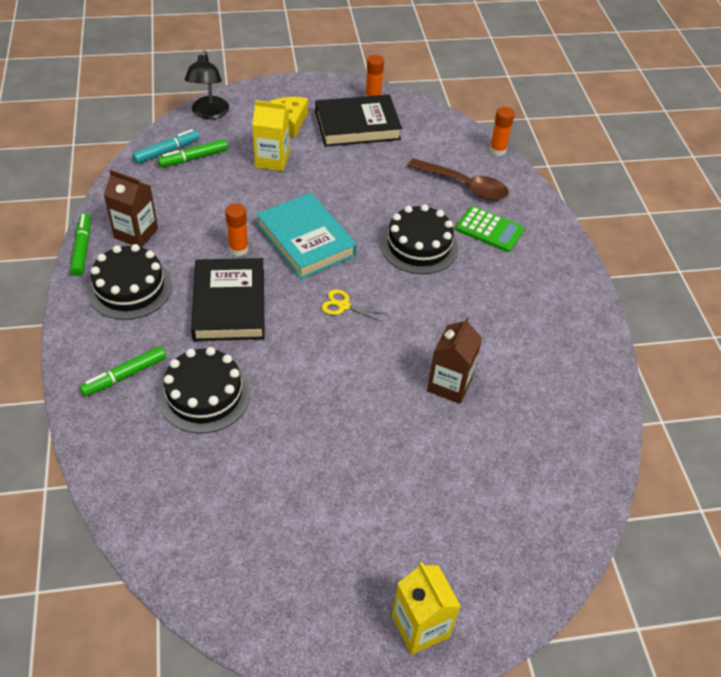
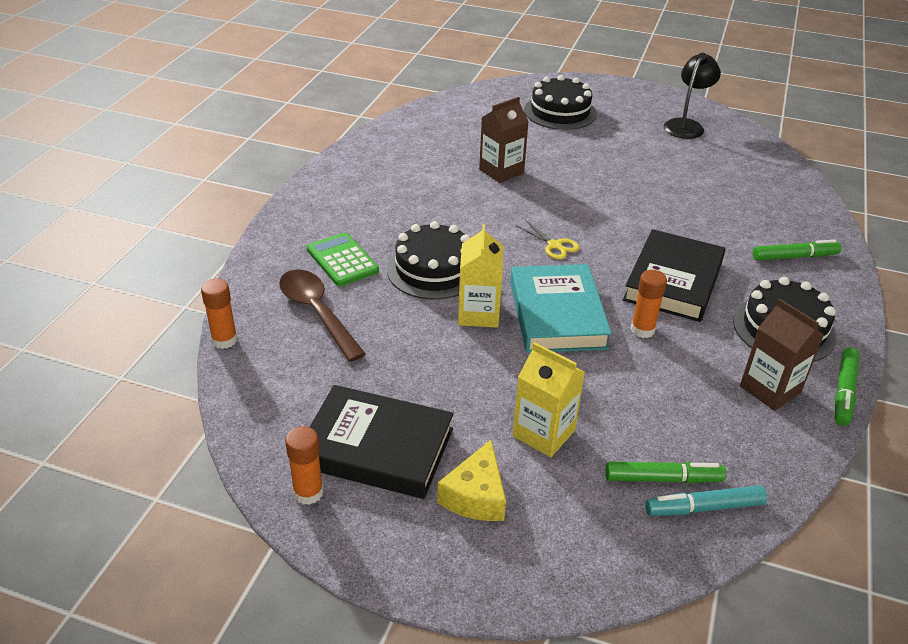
camera: 150 degrees left, 10 degrees down
(204, 395) = (720, 224): black cake -> black cake (560, 112)
(209, 113) = (609, 566): black lamp -> black lamp (686, 125)
(420, 626) = (612, 93): yellow carton -> yellow carton (478, 314)

